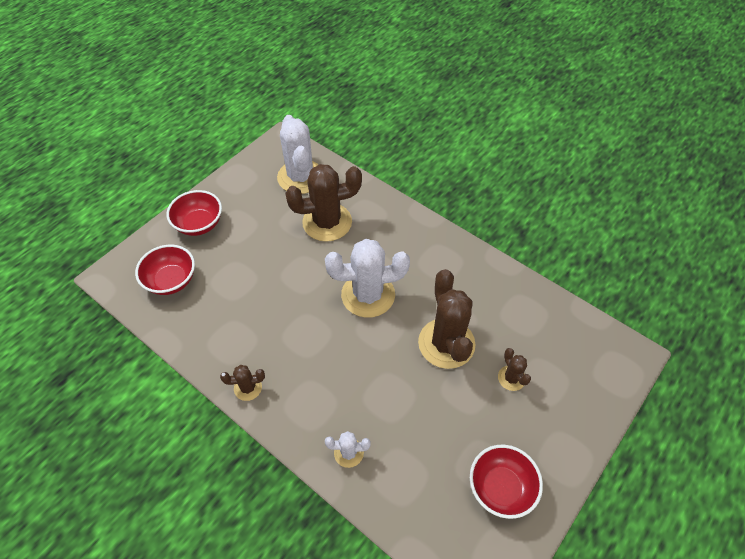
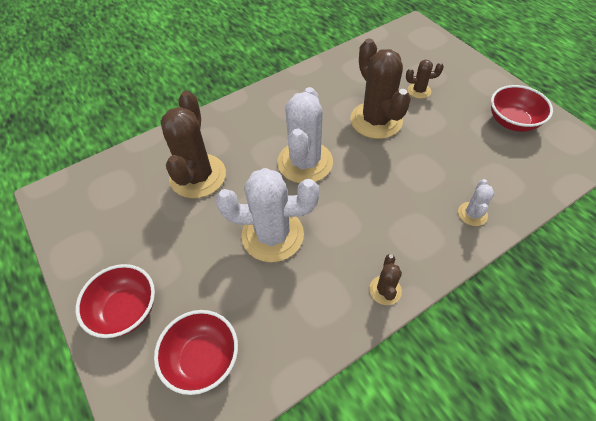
camera: 70 degrees left, 0 degrees up
(300, 177) = (118, 187): white cactus -> white cactus (272, 235)
(446, 343) = (376, 120): brown cactus -> brown cactus turned 60 degrees clockwise

